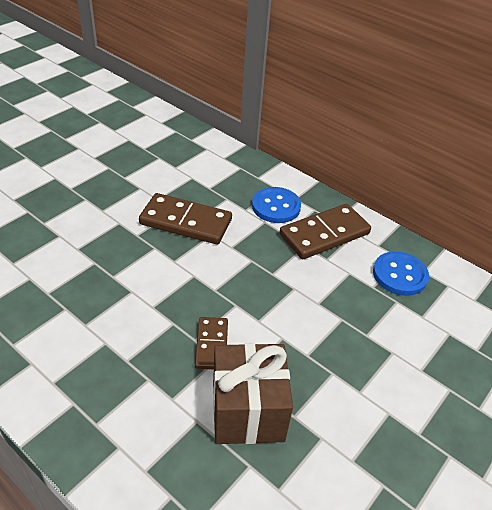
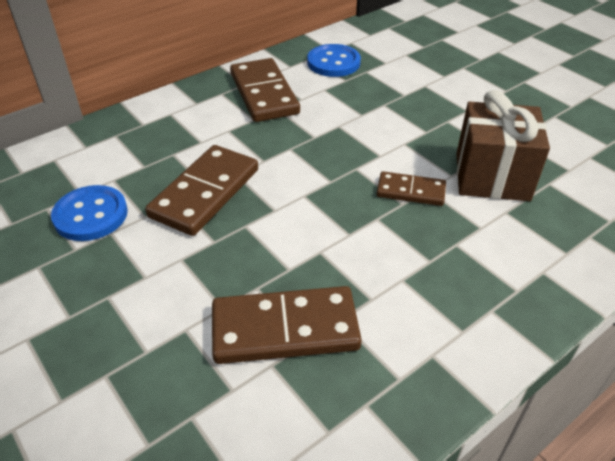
camera: 75 degrees left, 0 degrees up
(58, 280) = (285, 328): none -> brown domino
(276, 206) = (205, 118): blue button -> blue button (91, 215)

